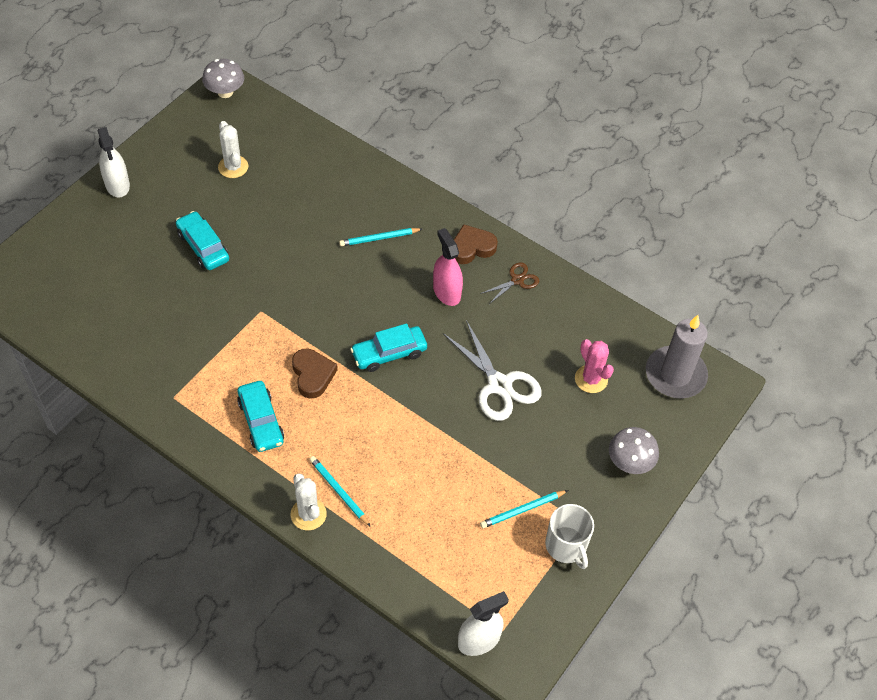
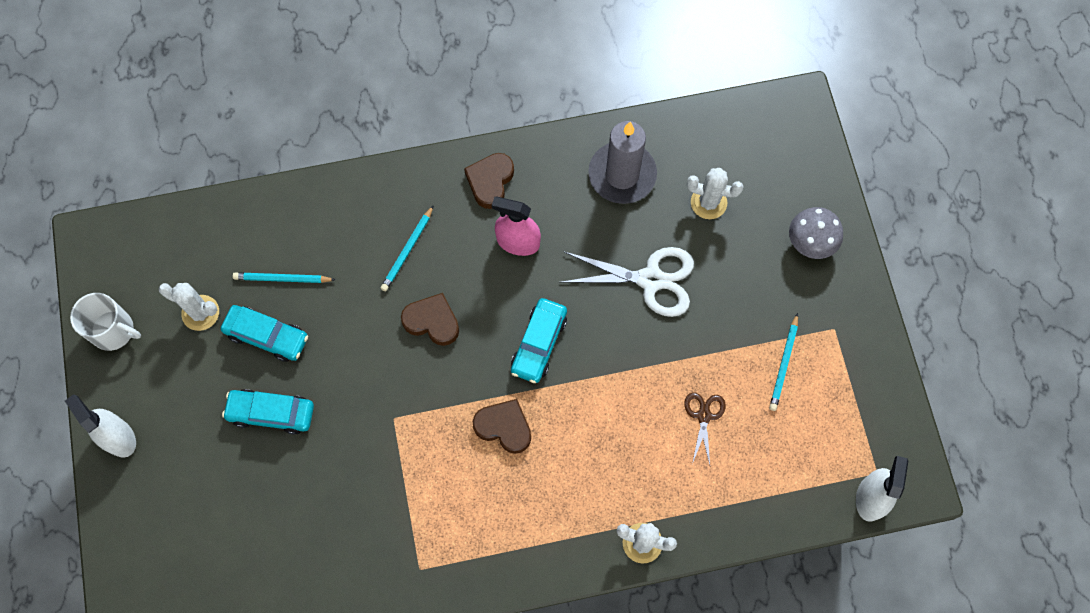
camera: 45 degrees left, 15 degrees up
(117, 185) = (118, 437): white spray bottle -> white spray bottle turned 150 degrees counterclockwise
(225, 92) = (98, 248): grey mushroom -> none
(261, 421) = (513, 510): turquoise car -> turquoise car (267, 336)
(339, 491) = (641, 499): turquoise pencil -> turquoise pencil (282, 279)
(345, 285) = (432, 321): none -> brown heart
(517, 280) = (558, 174): brown scissors -> brown scissors (704, 416)
(566, 546) = (844, 358): white mug -> white mug (114, 330)
(591, 379) = (708, 202): pink cactus -> white cactus
(675, 375) = (761, 134): grey candle -> grey candle (622, 175)

